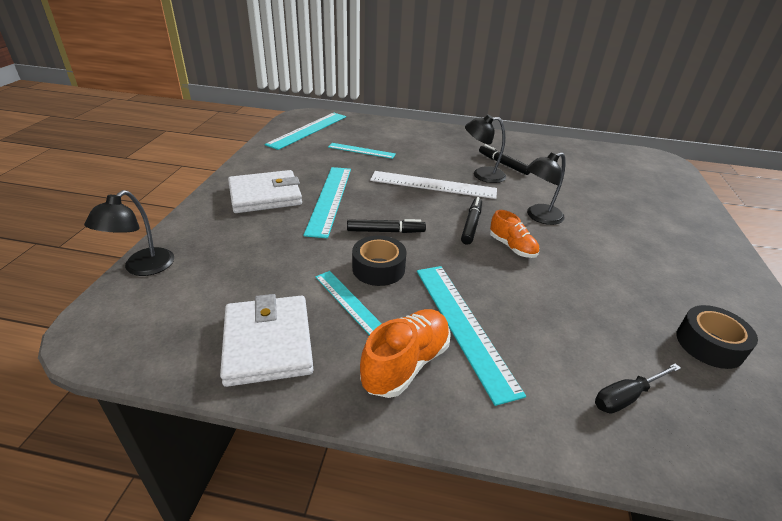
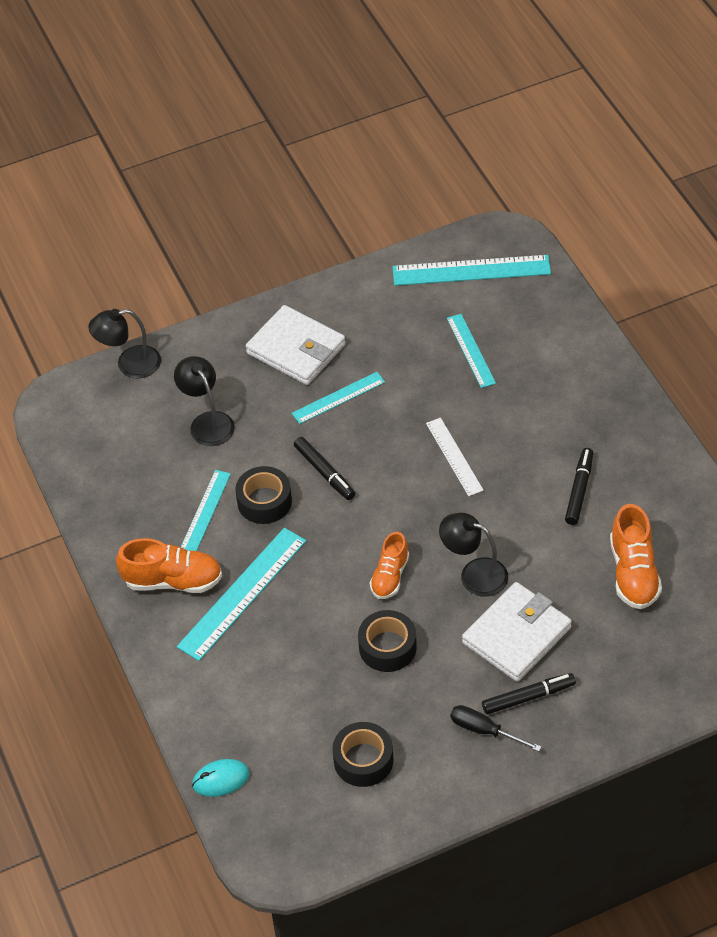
camera: 60 degrees right, 15 degrees up
(268, 343) = (125, 495): white wallet -> white wallet (517, 635)
(330, 199) = (338, 398): turquoise ruler -> turquoise ruler, size x0.61
(433, 185) = (454, 456): white ruler -> white ruler, size x0.61
(471, 225) = (401, 528): black marker -> black marker (528, 697)
(482, 175) = (526, 484): black lamp -> black lamp (207, 422)
(580, 174) = (633, 573): none -> orange shoe
(583, 277) = (387, 647): none -> black tape
(626, 397) = (249, 718): black screwdriver -> black screwdriver (484, 730)
(711, 466) = (221, 779): none -> turquoise mouse

